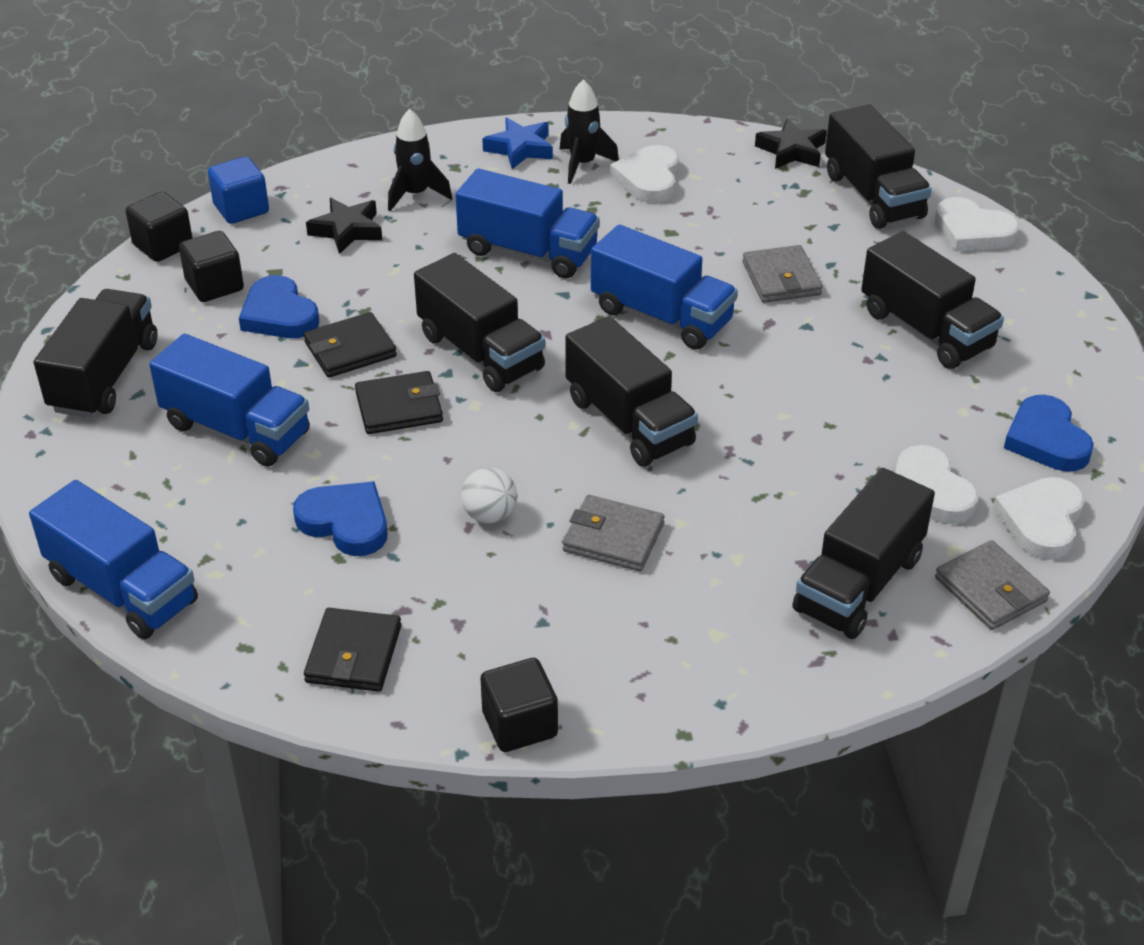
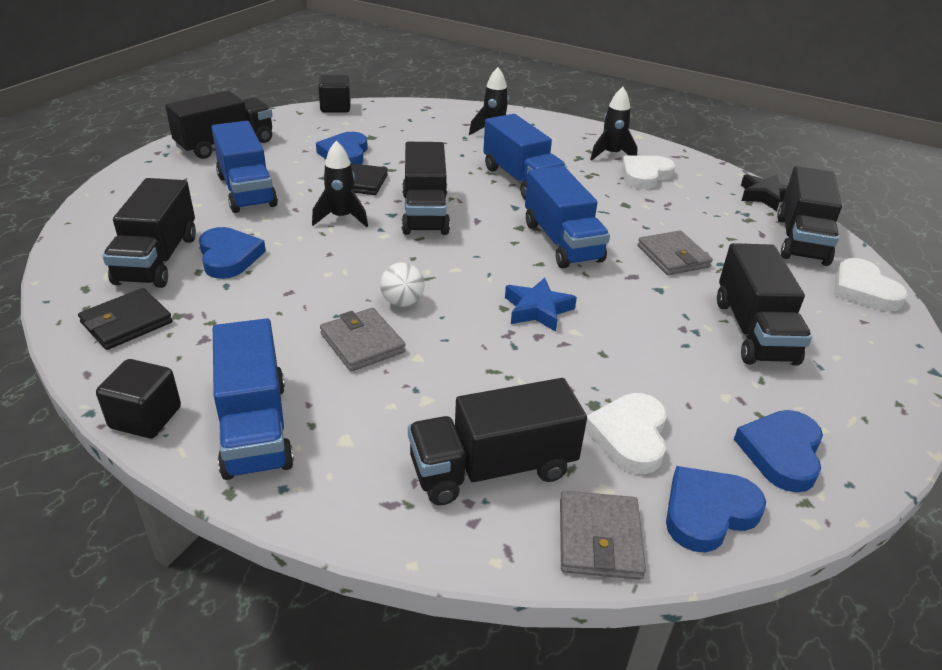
camera: 35 degrees right, 5 degrees down
(122, 589) = (81, 232): blue truck -> blue truck (255, 427)
(214, 285) = (333, 131): black cube -> none
(241, 209) = (395, 108): blue cube -> none
(347, 230) = (434, 134): black star -> none
(399, 407) = (341, 218): black wallet -> black rocket
(490, 515) = (309, 292): white ball -> white ball (402, 302)
(520, 149) = (582, 135): blue star -> blue star (537, 310)
(629, 422) = (463, 286): black truck -> black truck (157, 259)
(781, 278) = (673, 256): grey wallet -> grey wallet turned 45 degrees counterclockwise
(1041, 522) = (708, 512): white heart -> blue heart

